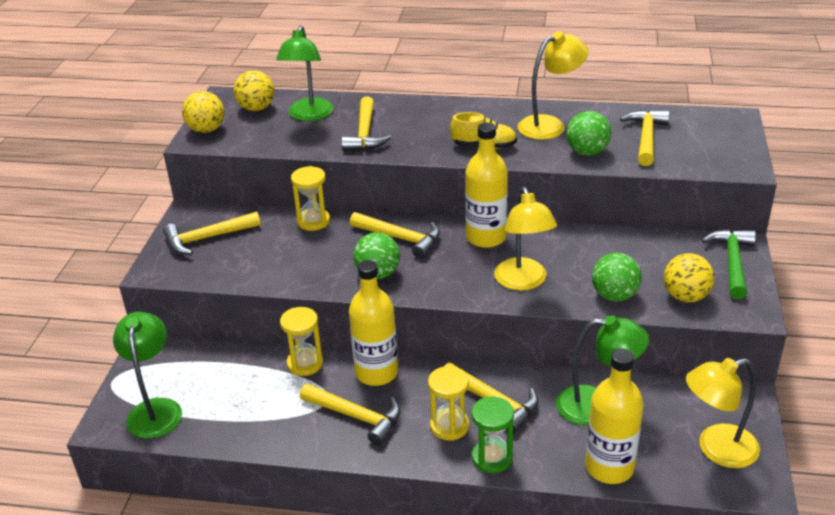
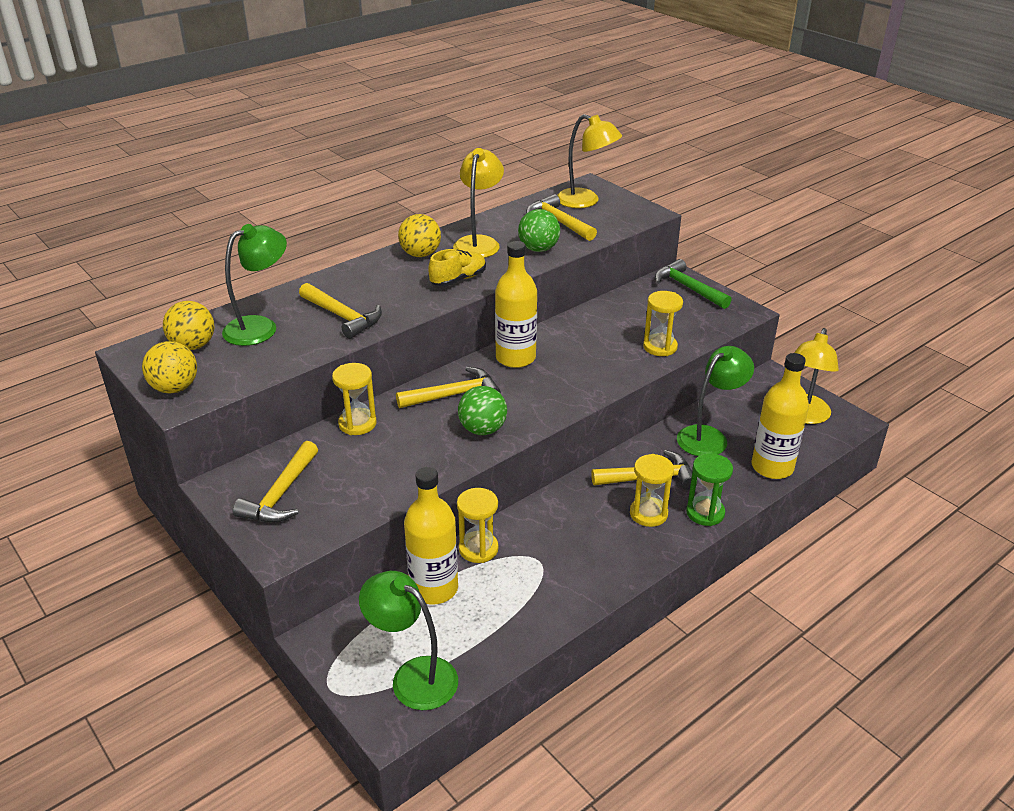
camera: 50 degrees left, 0 degrees up
(309, 115) = (260, 327): green lamp -> green lamp turned 90 degrees counterclockwise
(356, 417) = (579, 555): yellow hammer -> none
(376, 373) = (542, 516): yellow bottle -> yellow bottle (434, 588)
(523, 282) = (592, 372): yellow lamp -> yellow lamp (586, 201)
(614, 296) = (660, 347): green ball -> yellow hourglass
(685, 296) = (698, 323): yellow ball -> yellow ball (420, 254)

